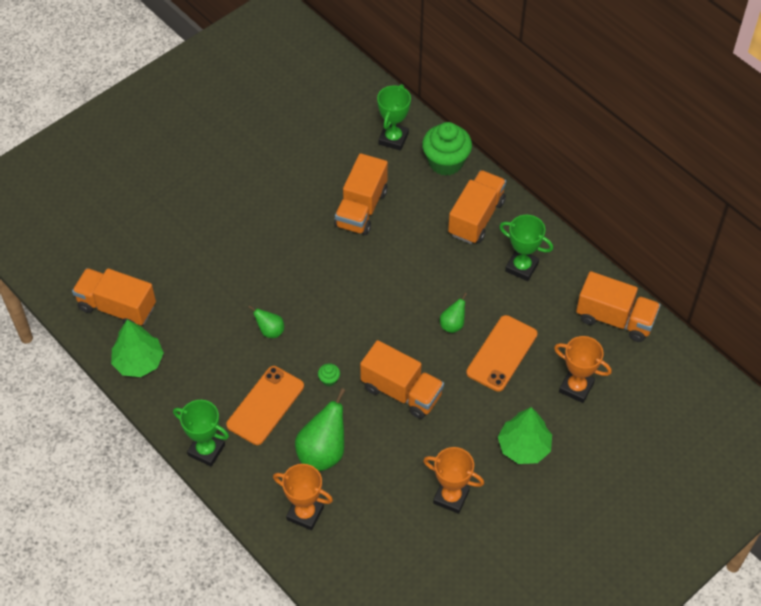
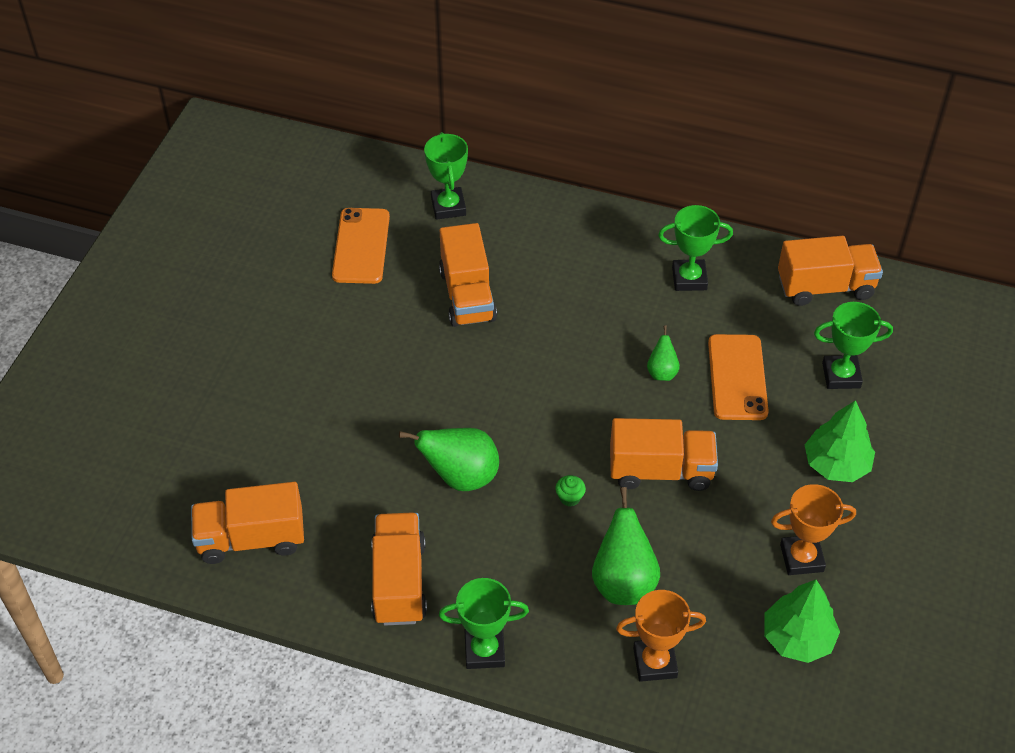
camera: 30 degrees left, 5 degrees down
(138, 362) = (325, 589): green tree -> green tree (797, 638)
(265, 405) = (517, 563): orange phone -> orange phone (361, 246)
(270, 331) = (461, 476): green pear -> green pear, size x1.88
(446, 162) = (525, 206): green cupcake -> none
(476, 217) = (602, 249): orange truck -> orange truck (399, 582)
(576, 387) = (841, 375): orange trophy -> green trophy

